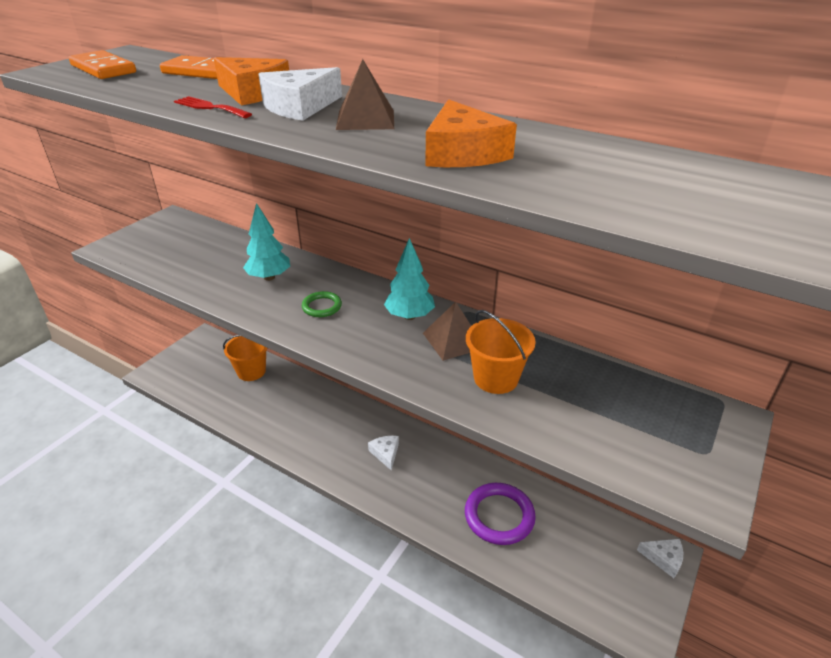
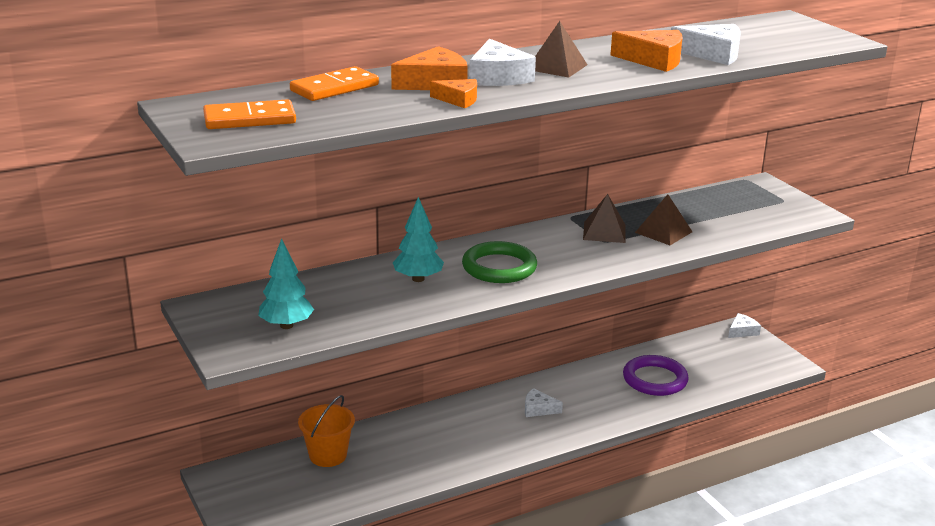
camera: 60 degrees left, 10 degrees down
(209, 107) = (458, 100): red fork -> orange cheese
(322, 306) = (499, 267): green ring -> green ring, size x1.85
(409, 316) = (554, 238): turquoise tree -> turquoise tree (286, 325)
(496, 378) = (663, 232): orange bucket -> brown pyramid
(547, 177) = (712, 54): none -> white cheese

